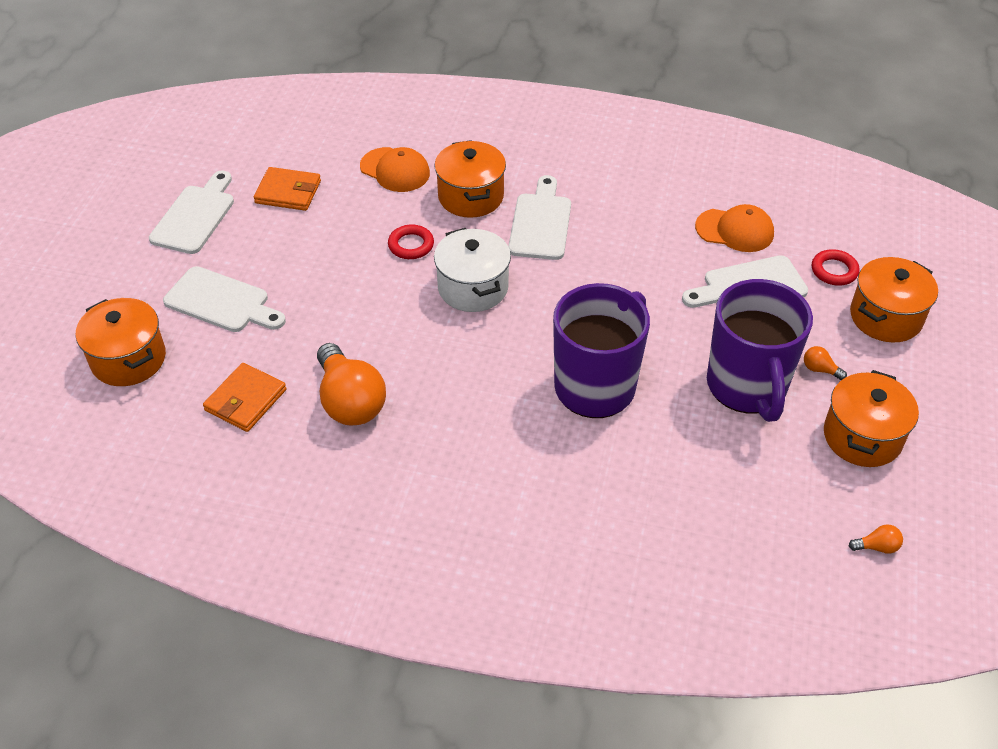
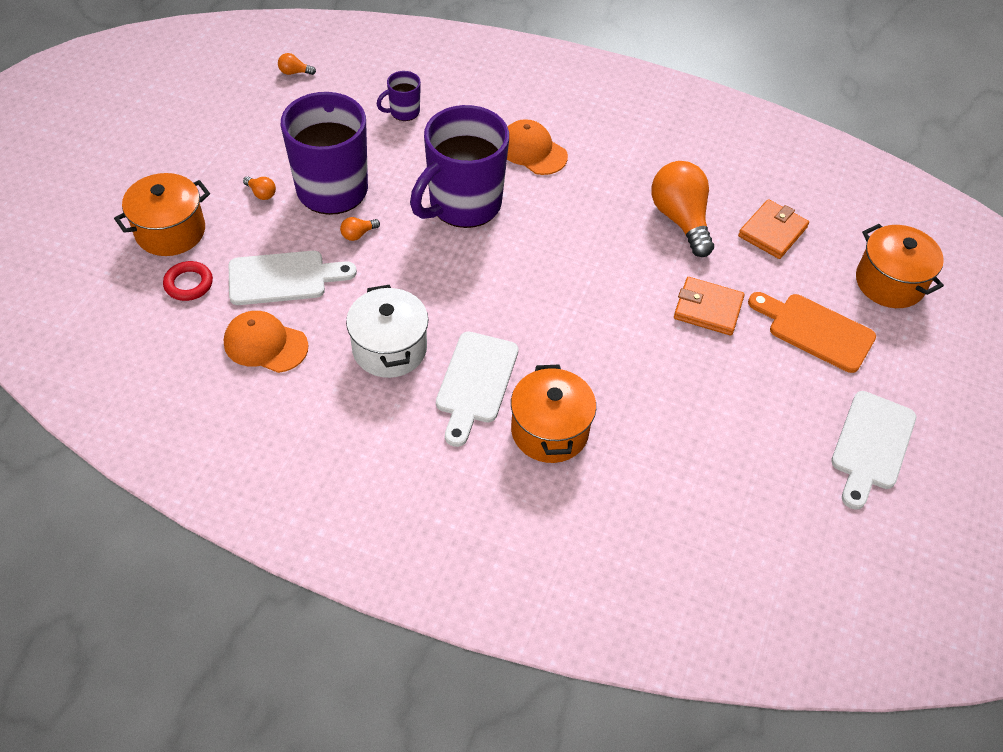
camera: 175 degrees left, 5 degrees up
(221, 302) = (815, 330): white cutting board -> orange cutting board
(288, 192) = (768, 467): orange wallet -> orange wallet (708, 309)
(395, 170) = (639, 485): orange cap -> orange cap (532, 151)
(411, 245) = (622, 372): red ring -> none
(473, 288) = (561, 313): white pot -> white pot (389, 348)
(696, 338) = (358, 234): none -> orange light bulb
(708, 503) = (403, 112): none -> purple mug
(862, 437) = (259, 139): orange pot -> none

